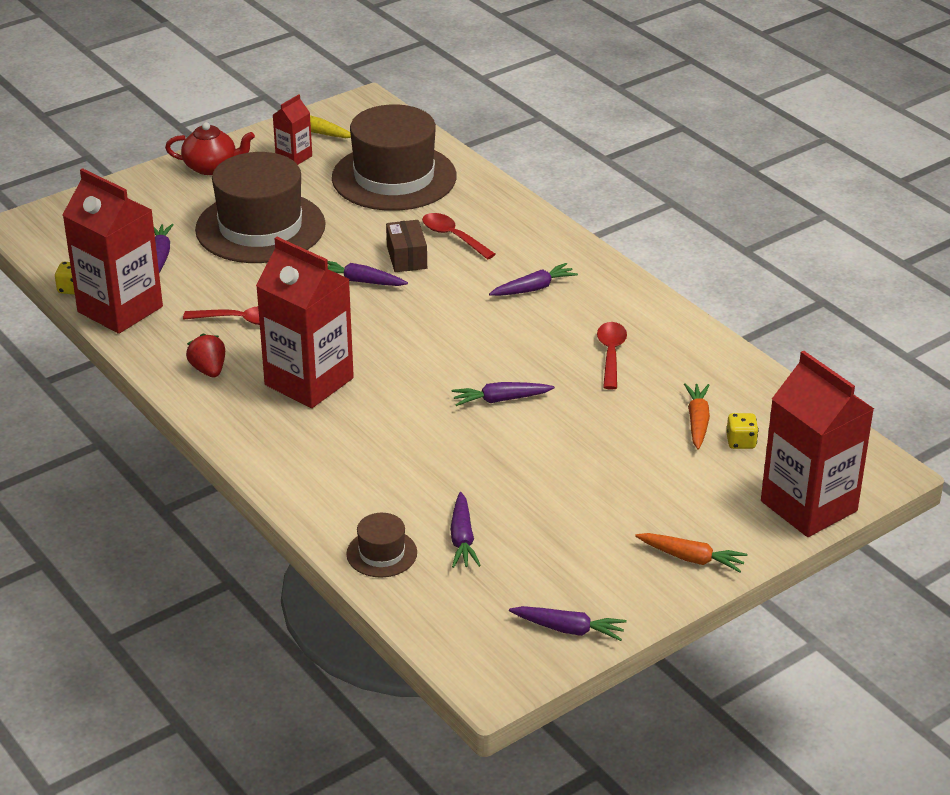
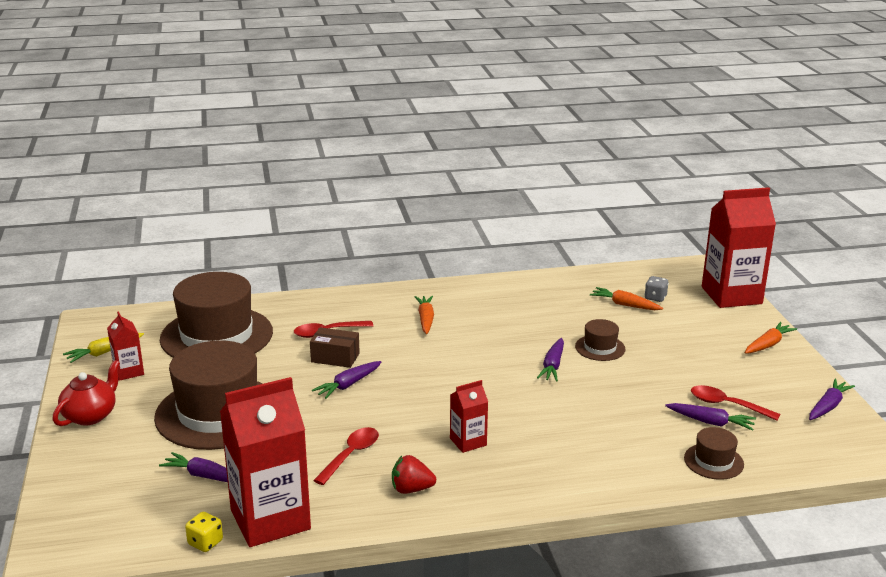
camera: 65 degrees left, 10 degrees down
(309, 381) = (468, 442): red carton -> red carton, size x0.48
(533, 288) = (425, 319): purple carrot -> orange carrot
(570, 424) = (600, 348): none -> brown hat
(611, 354) = (529, 313): red spoon -> red spoon (727, 405)
(741, 442) = (655, 297): yellow dice -> grey dice

